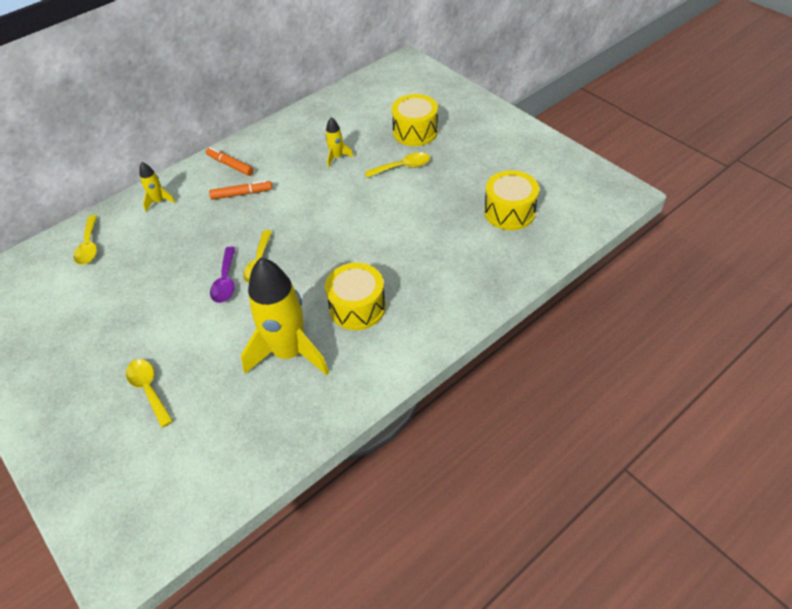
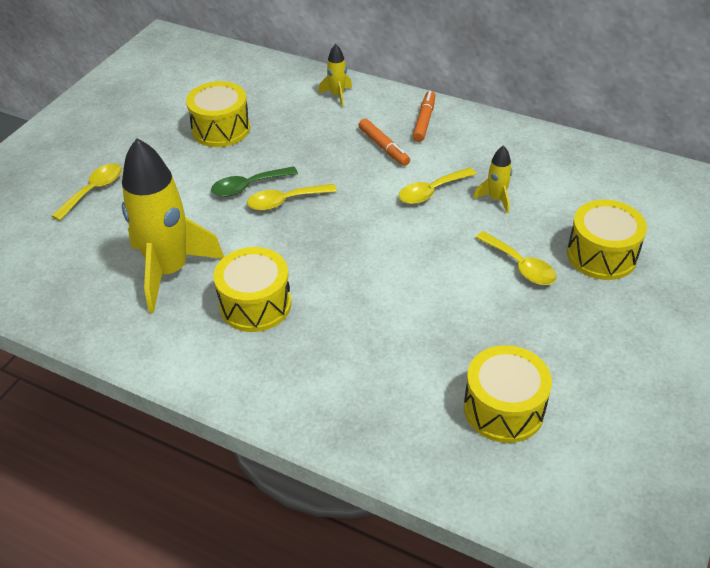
camera: 65 degrees right, 5 degrees down
(89, 246) = (253, 80): yellow spoon -> yellow spoon (431, 192)
(138, 282) = (221, 129): none -> yellow drum
(226, 281) = (248, 186): purple spoon -> green spoon

